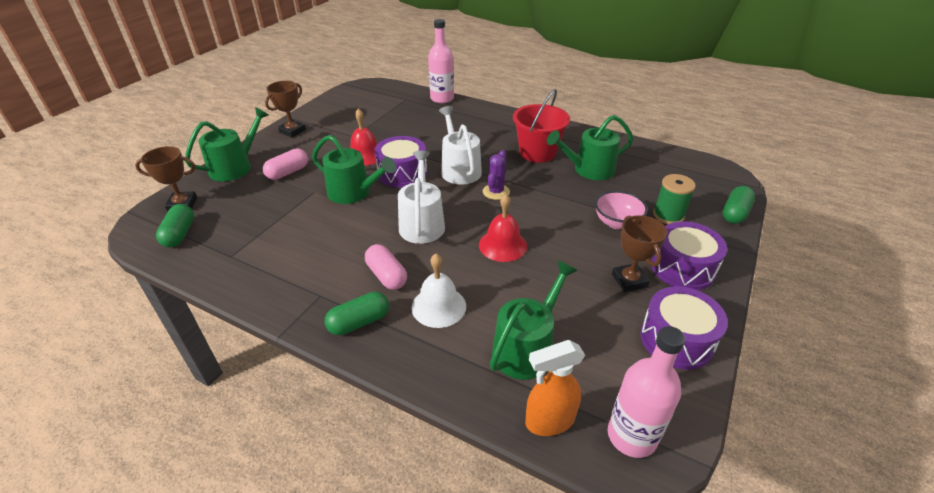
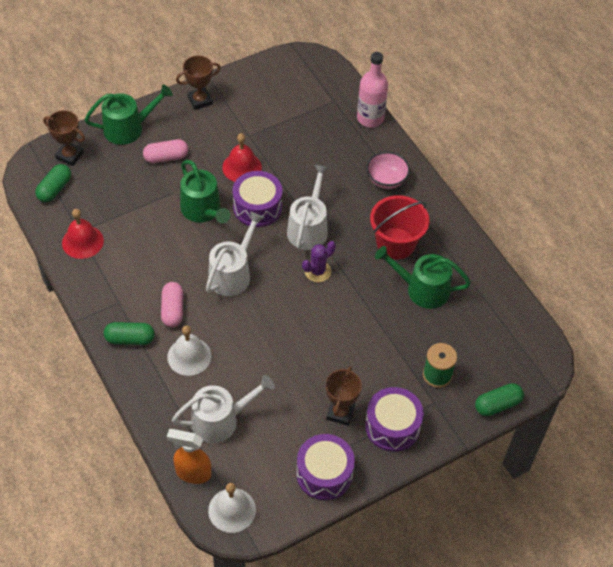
camera: 30 degrees right, 15 degrees up
(502, 245) = (276, 329): red bell -> red bell (82, 241)
(526, 348) = (220, 420): green watering can -> white watering can
(617, 223) = (386, 358): pink bowl -> pink bowl (386, 180)
(631, 436) = (232, 510): pink bottle -> white bell

